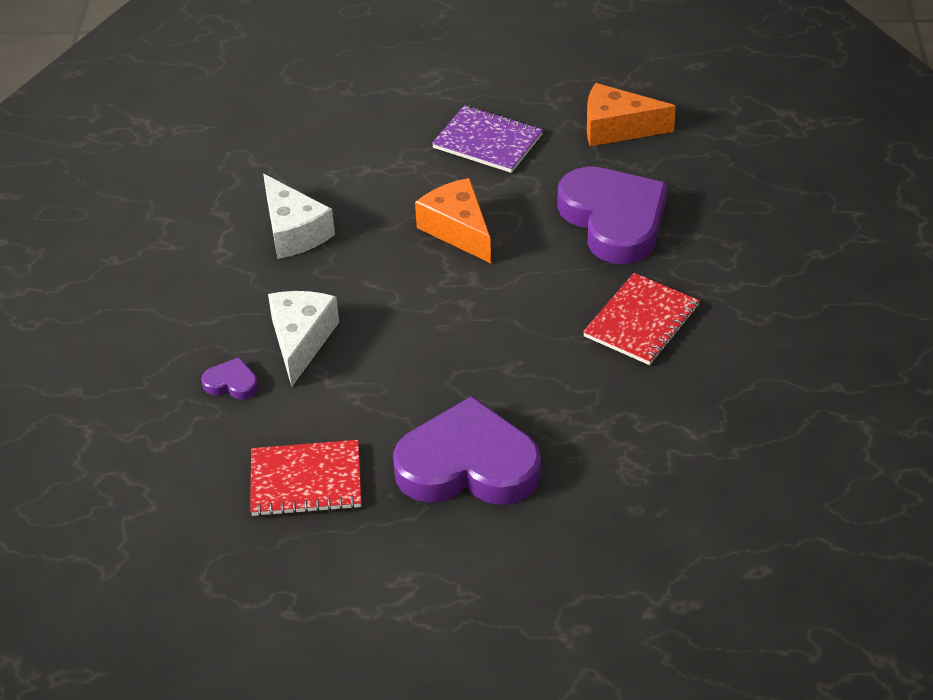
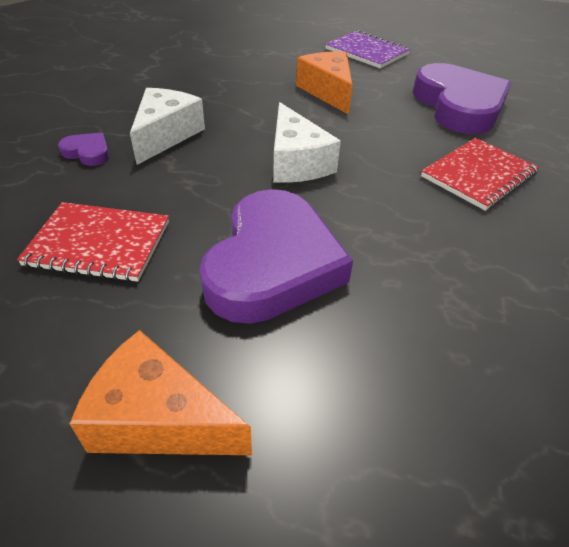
camera: 10 degrees right, 0 degrees up
(294, 231) = (201, 73): white cheese -> white cheese (296, 162)
(468, 465) = (272, 264): purple heart -> purple heart turned 90 degrees clockwise
(617, 128) = (466, 59): orange cheese -> orange cheese (158, 419)

